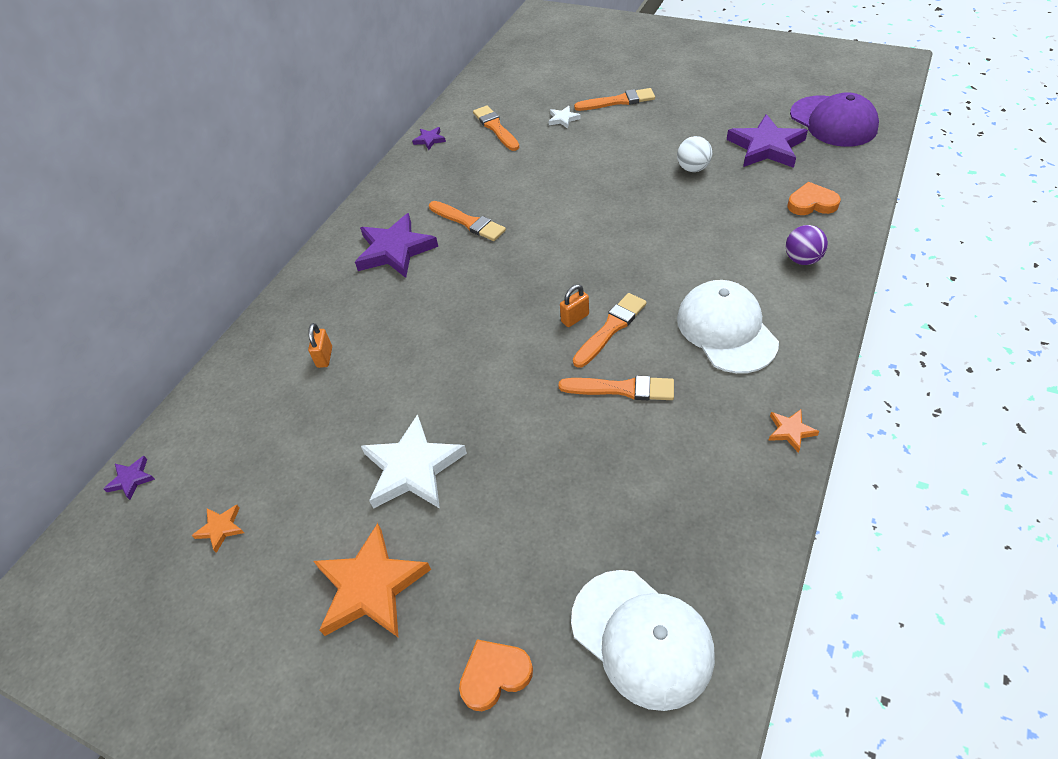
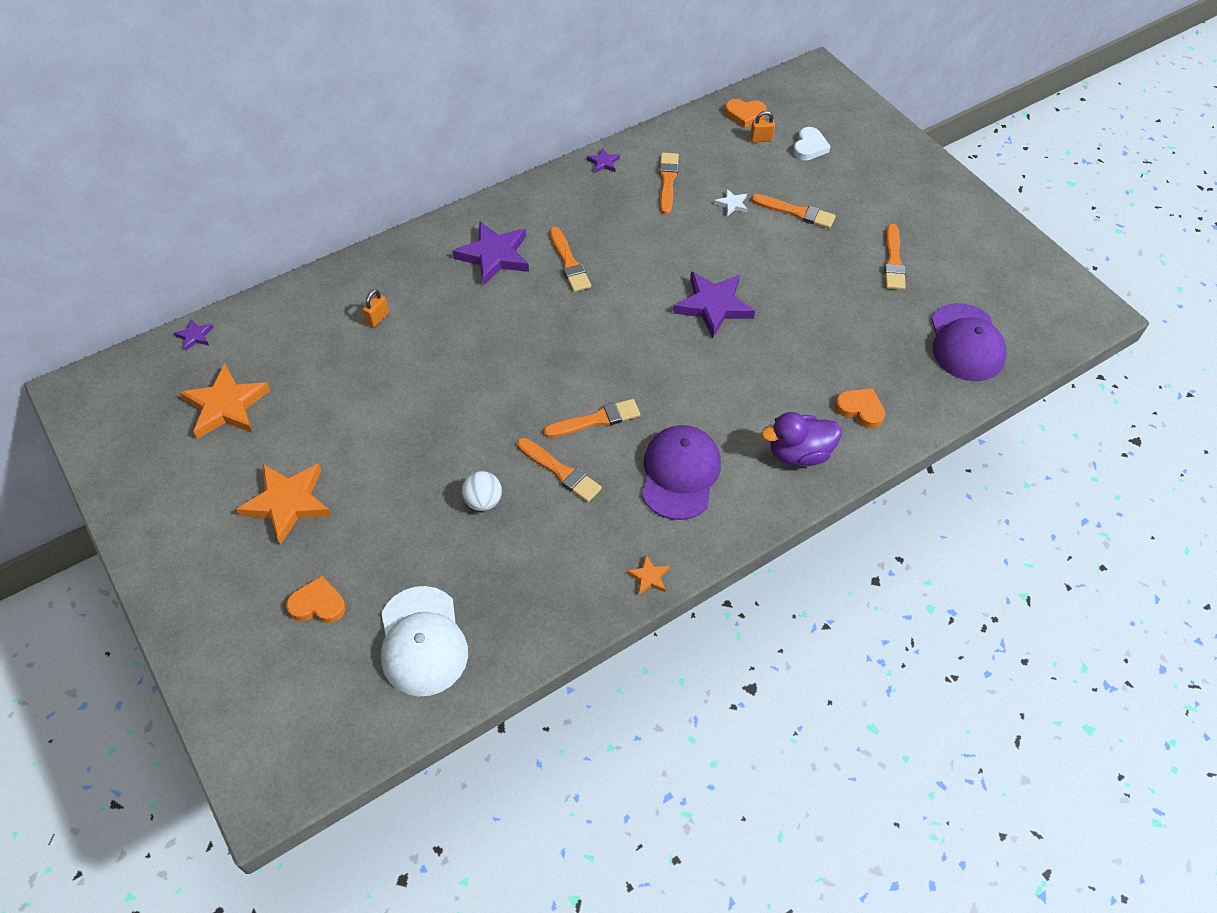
camera: 25 degrees right, 5 degrees up
(221, 528) = (226, 406): orange star -> orange star, size x2.18
(413, 468) = (373, 440): white star -> none
(513, 60) = (745, 114): none -> orange heart
(575, 318) = (577, 395): orange padlock -> orange padlock (761, 139)
(583, 58) = (809, 147): none -> white heart
(693, 168) = (794, 318): white ball -> white ball (483, 501)
(723, 97) = (893, 261): none -> orange brush
(726, 330) = (680, 474): white cap -> purple cap
(766, 147) = (878, 334): purple star -> purple star (713, 306)
(802, 259) = (799, 453): purple ball -> purple duck

